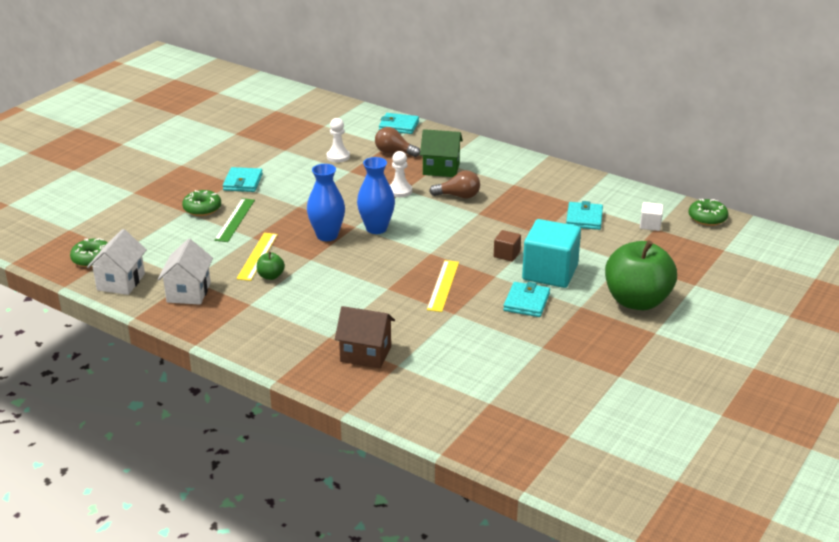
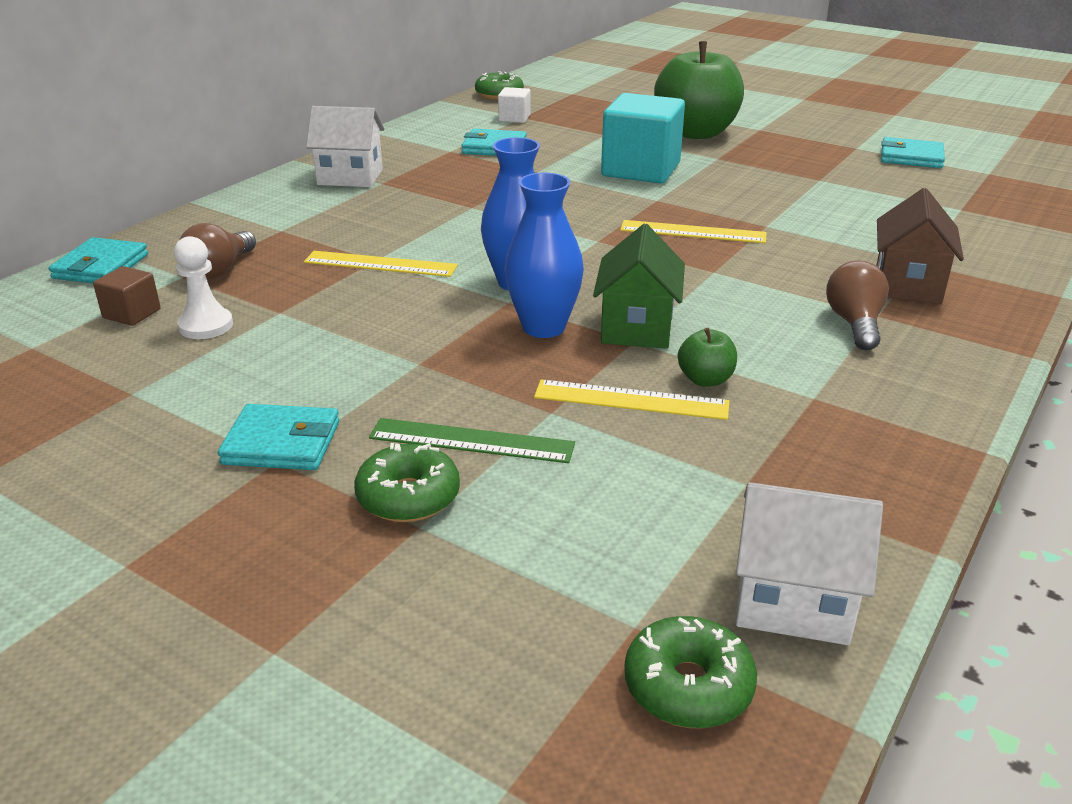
camera: 90 degrees left, 0 degrees up
(189, 292) = (800, 479): white house -> white house (350, 177)
(400, 191) = (380, 264): white pawn -> yellow ruler
(441, 169) = (308, 231): green house -> green house (636, 328)
(458, 196) = (411, 219): brown light bulb -> brown light bulb (854, 324)
(506, 254) = (596, 192): brown cube -> brown cube (132, 314)
(526, 302) = (719, 184): turquoise wallet -> turquoise wallet (911, 157)

